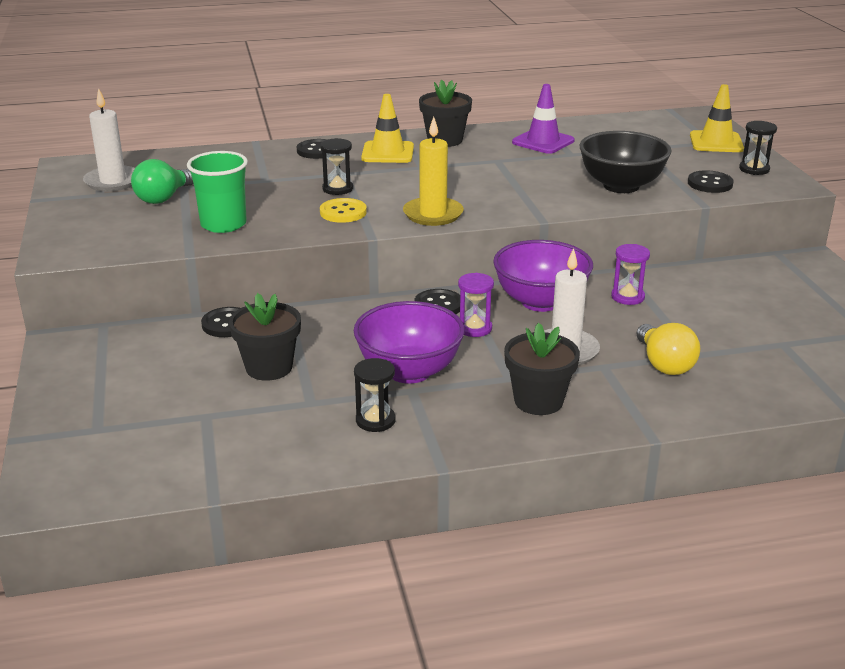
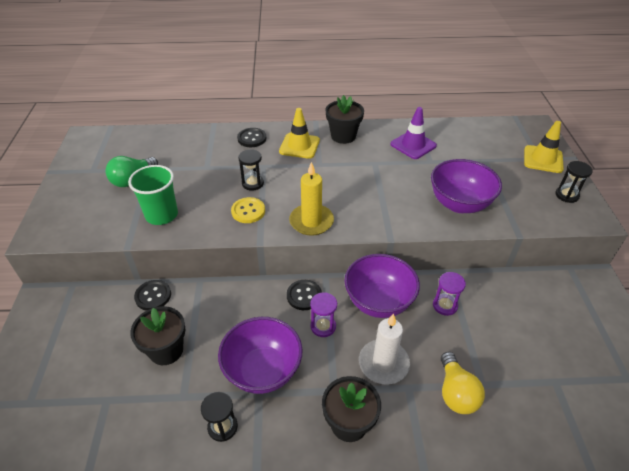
camera: 10 degrees right, 15 degrees up
(113, 181) = (106, 157): white candle -> none
(621, 186) = (459, 204): black bowl -> purple bowl
(710, 184) = (528, 209): black button -> none

